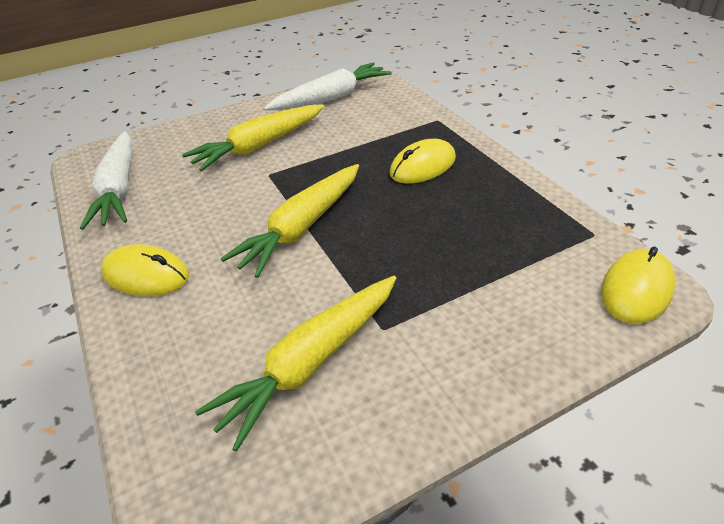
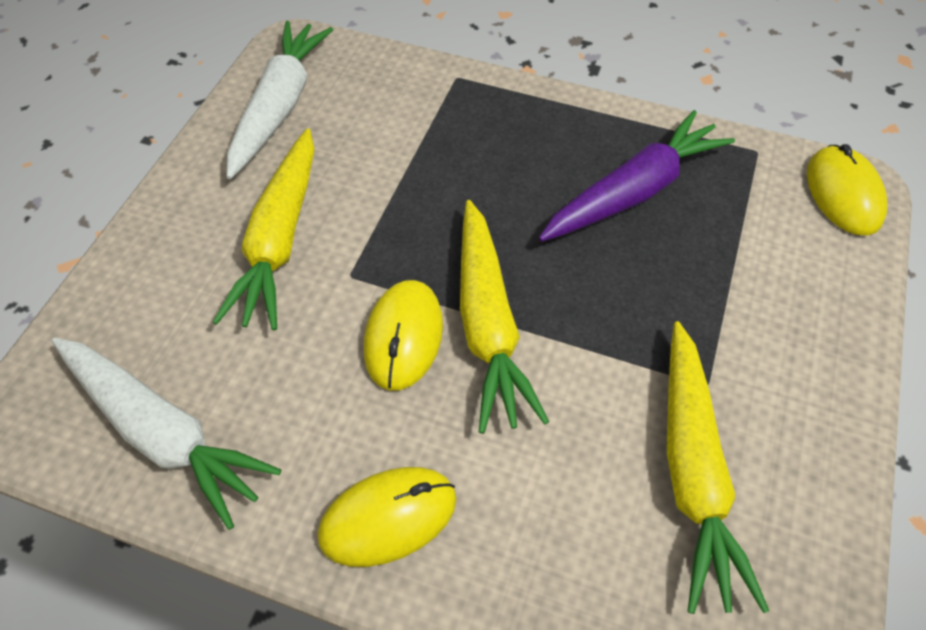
camera: 45 degrees left, 15 degrees up
(422, 166) = (517, 156): yellow mouse -> yellow mouse (403, 336)
(472, 213) = (634, 191): none -> purple carrot

